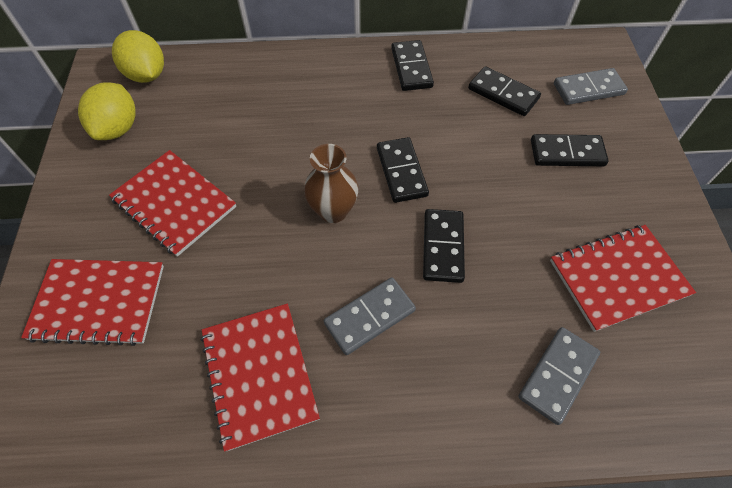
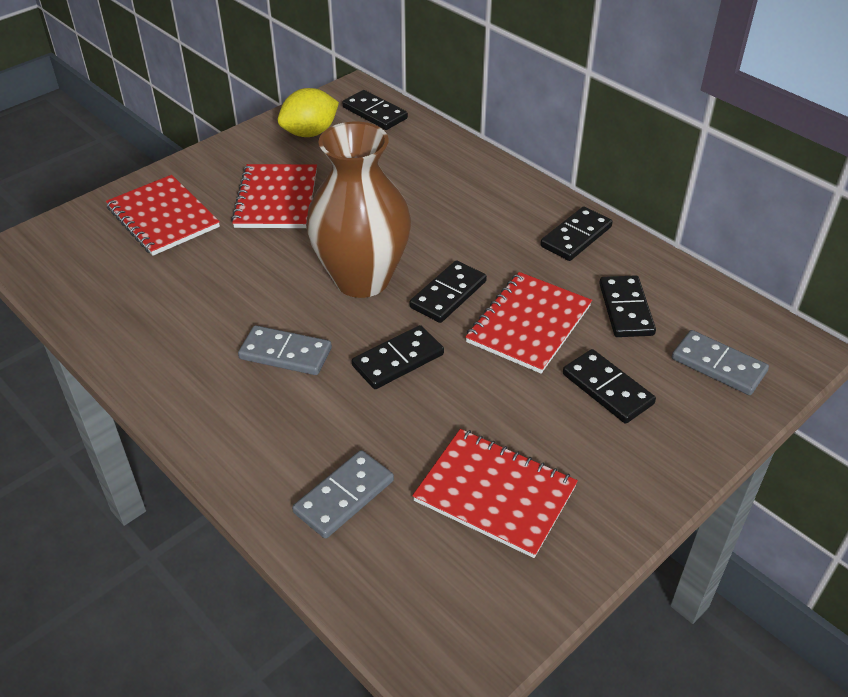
camera: 50 degrees right, 15 degrees down
(147, 75) = (375, 113): yellow lemon -> black domino
(259, 374) = (181, 324): red notebook -> red notebook (529, 324)
(333, 211) = (362, 279): brown vase -> brown vase, size x1.87
(558, 375) = (344, 496): grey domino -> grey domino turned 45 degrees counterclockwise

